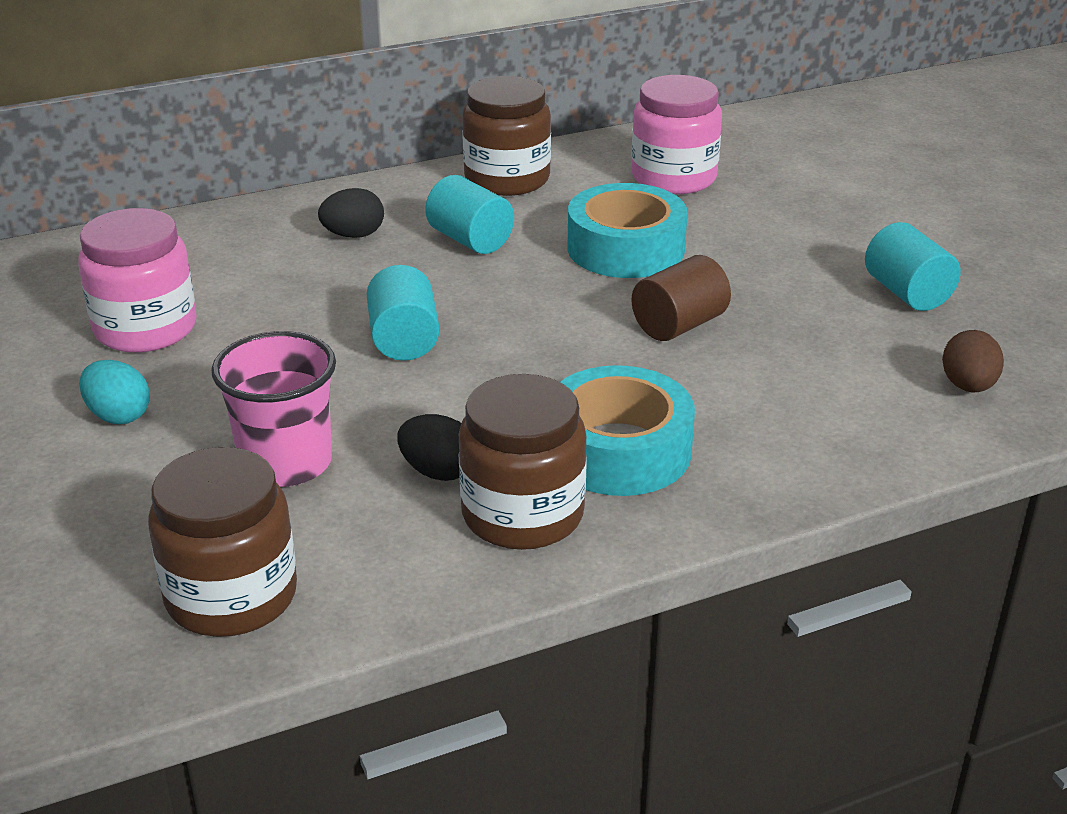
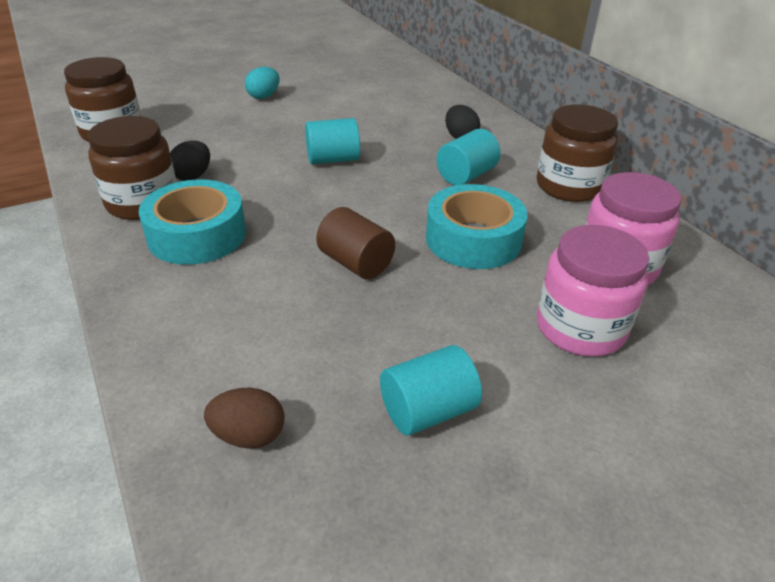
camera: 85 degrees right, 5 degrees up
(145, 328) = (343, 94): pink jar -> pink jar (580, 328)
(286, 463) = (213, 136): pink cup -> none

